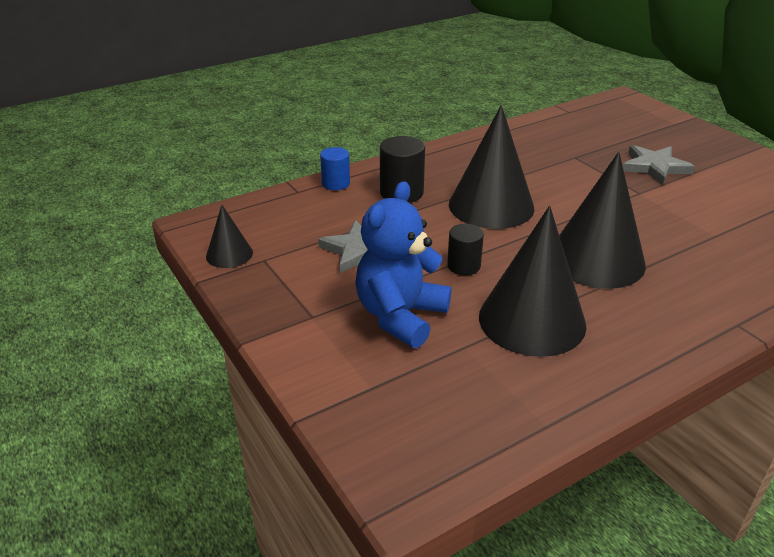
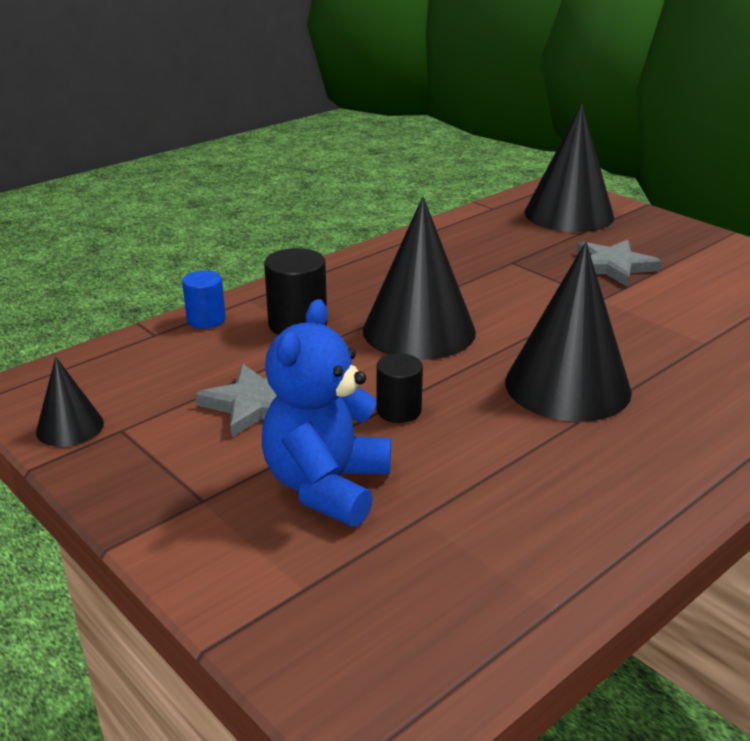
camera: 10 degrees left, 5 degrees down
(532, 320) = (503, 472): black cone -> black cone (569, 214)

